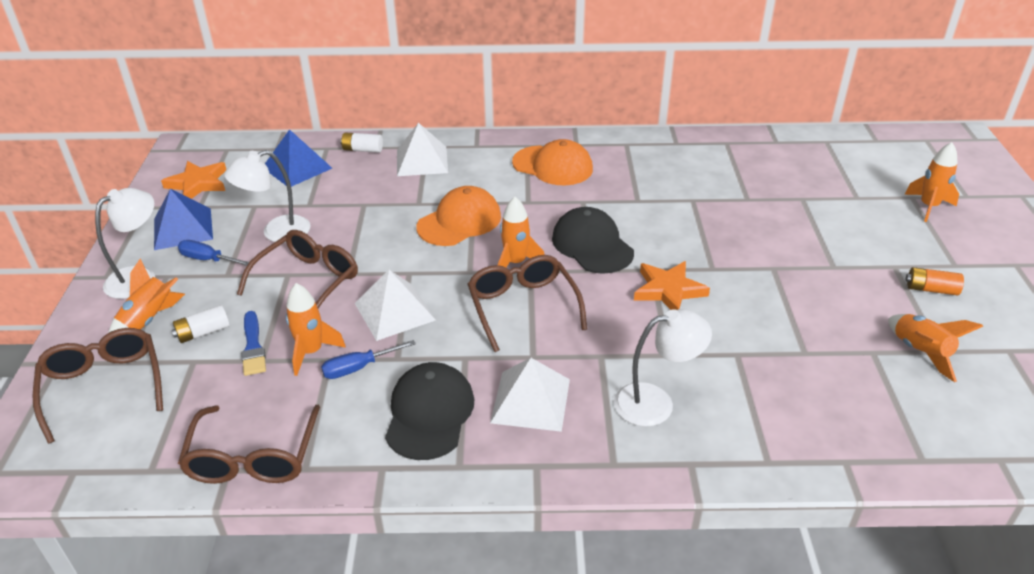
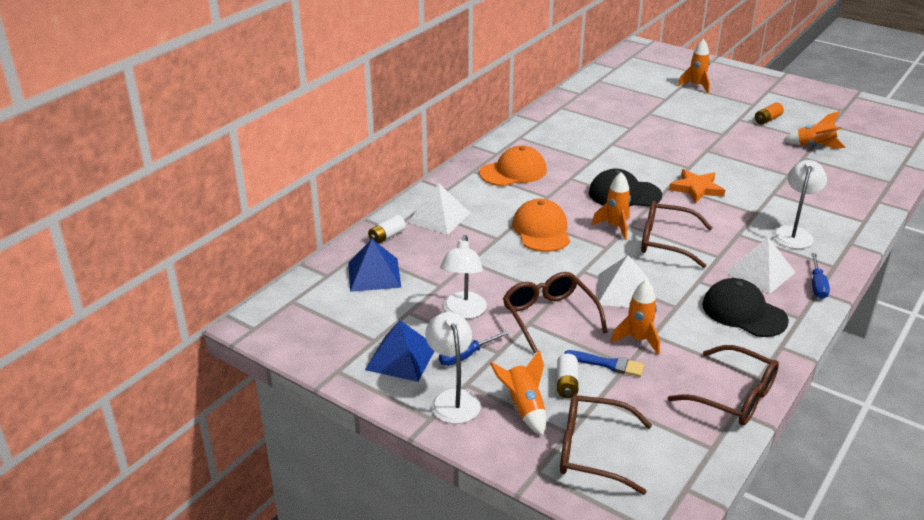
camera: 55 degrees left, 5 degrees down
(198, 184) = (334, 331): orange star -> none
(358, 368) = (673, 325): blue screwdriver -> blue screwdriver (817, 286)

